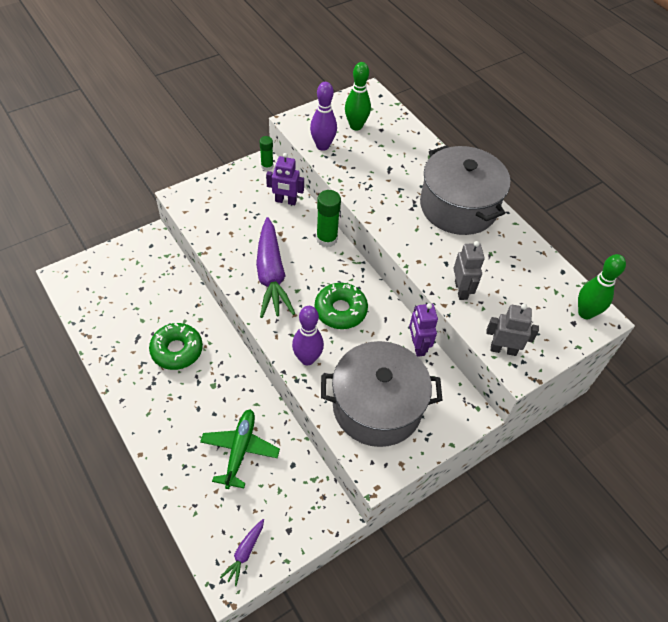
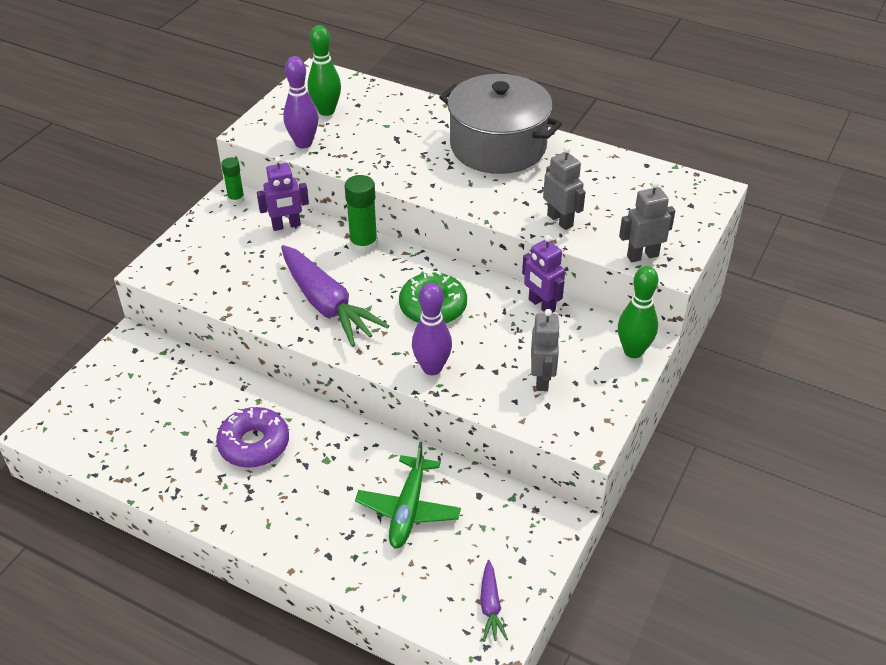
camera: 25 degrees left, 10 degrees down
(177, 350) = (254, 444): green donut -> purple donut
(240, 450) = (408, 509): green plane -> green plane turned 150 degrees counterclockwise
(377, 406) = (542, 379): grey pot -> grey robot
(585, 313) = (695, 192): green bowling pin -> green bowling pin (633, 351)

